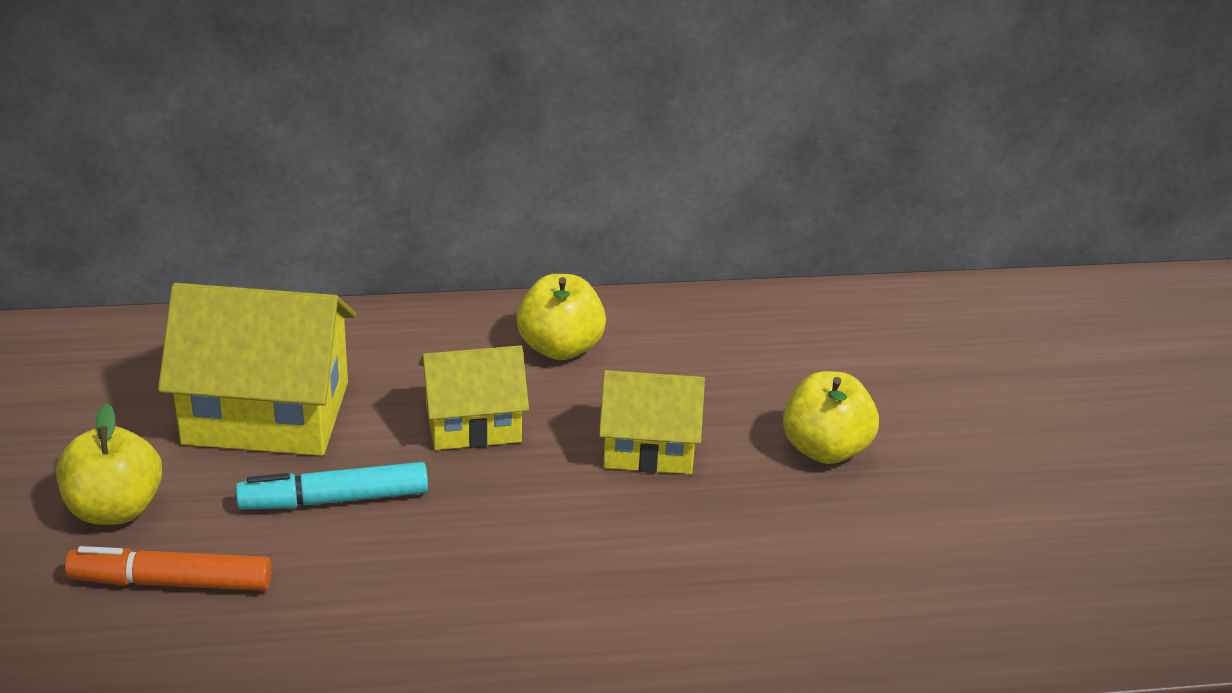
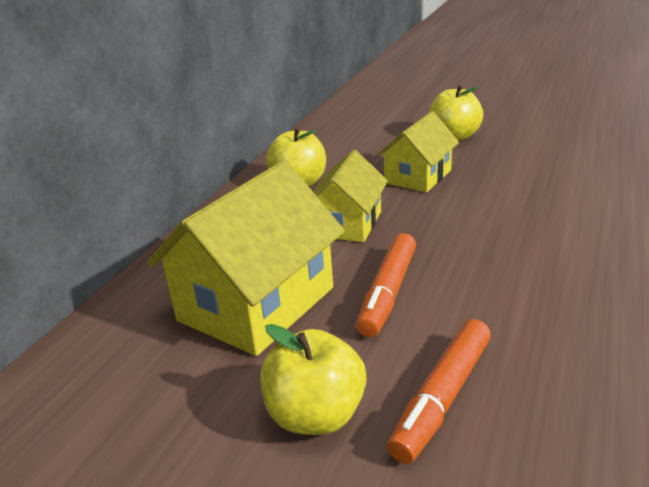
camera: 55 degrees left, 5 degrees down
(334, 499) = (388, 292): turquoise marker -> orange marker

